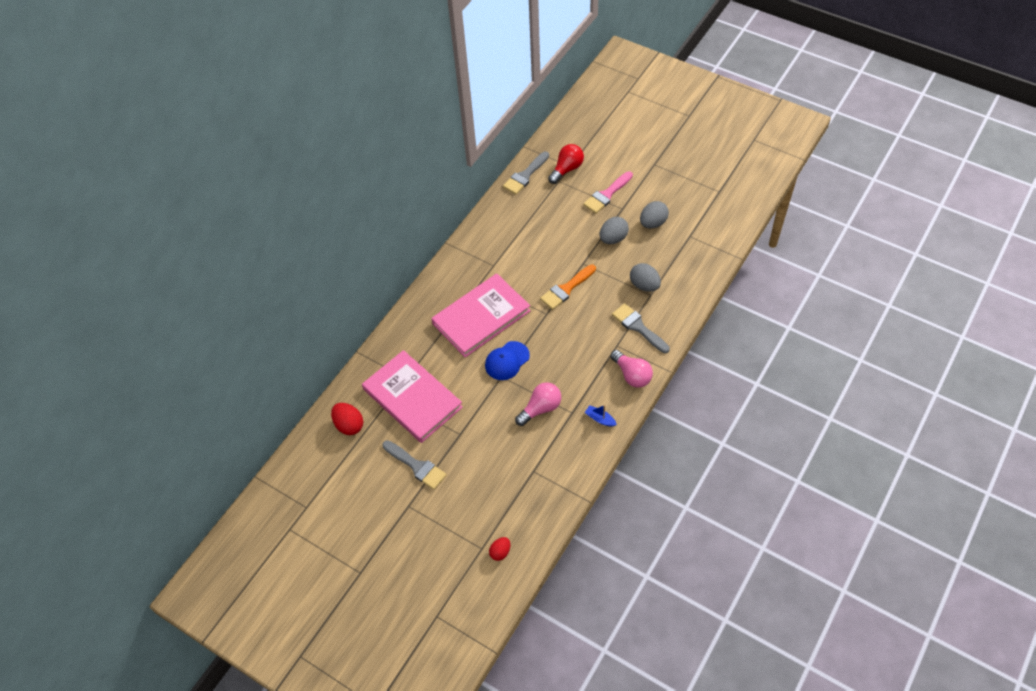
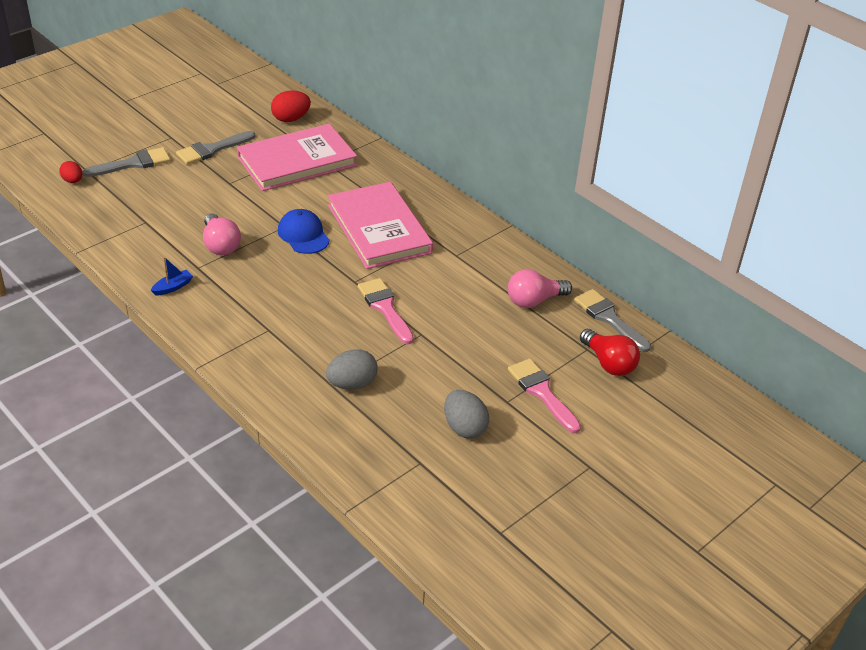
camera: 100 degrees right, 15 degrees down
(566, 289) = (385, 308): orange brush -> pink brush
(613, 238) = (452, 376): grey egg -> none
(632, 375) = (215, 331): pink light bulb -> pink light bulb (534, 300)
(638, 327) = (285, 357): grey brush -> grey brush (133, 163)

